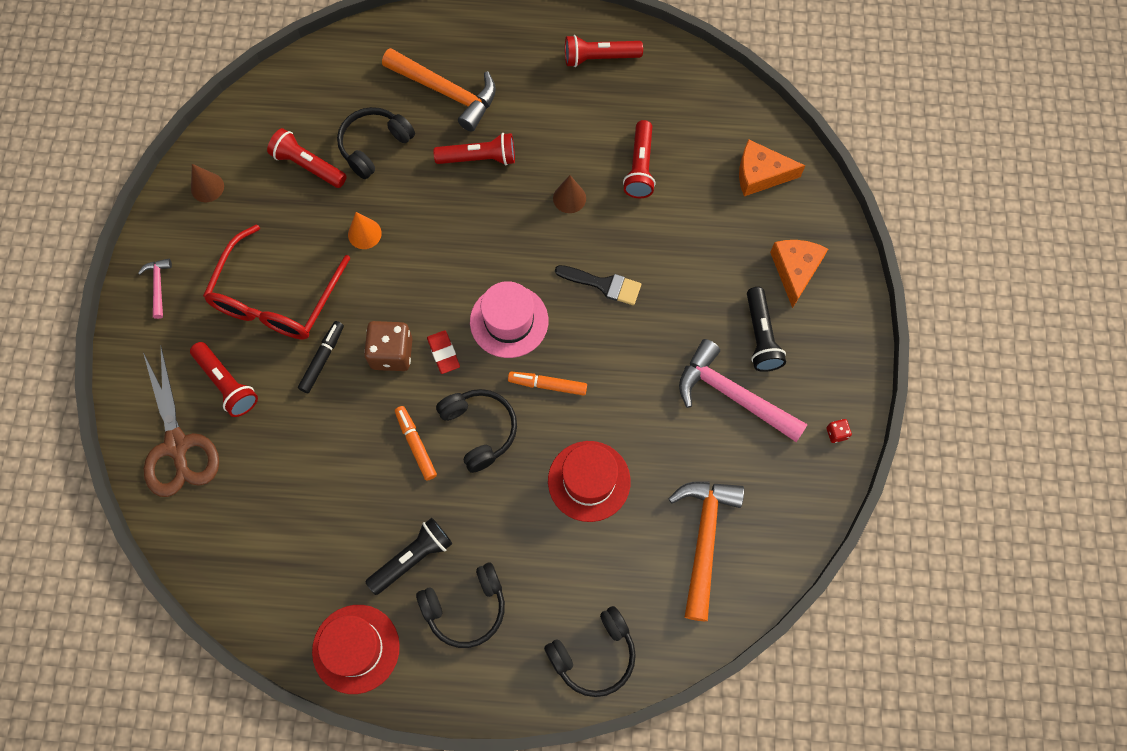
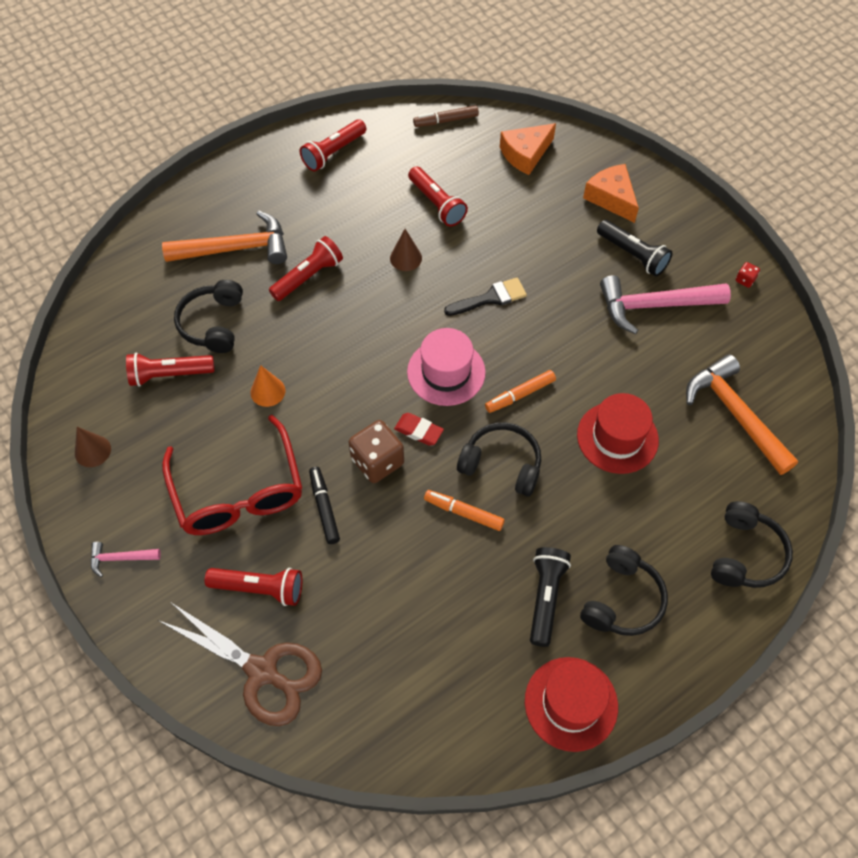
camera: 40 degrees left, 10 degrees down
(158, 286) = (120, 558): pink hammer -> pink hammer turned 45 degrees counterclockwise
(722, 93) = (446, 121): none -> brown marker

